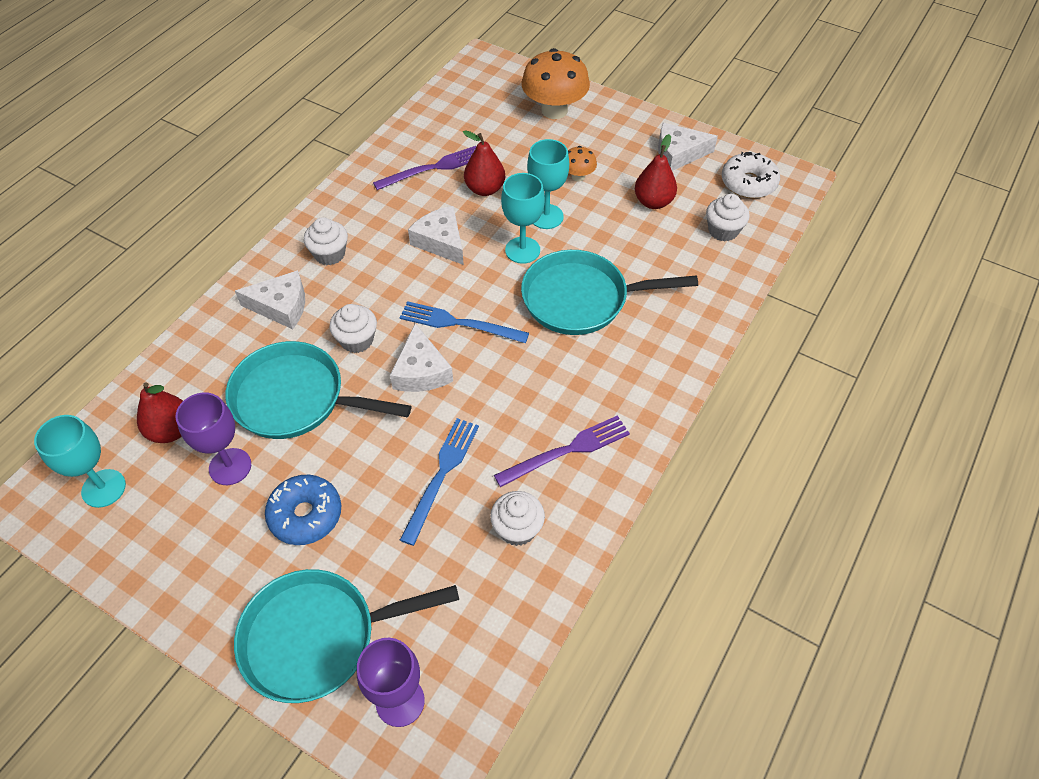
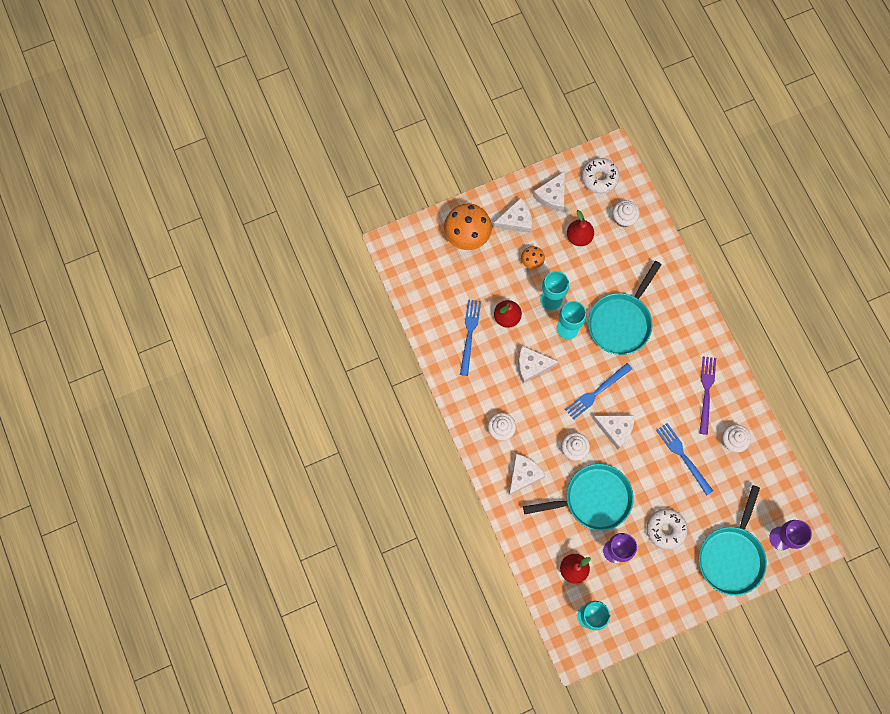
camera: 55 degrees left, 20 degrees up
(296, 398) = (593, 499): turquoise pan -> turquoise pan turned 150 degrees counterclockwise
(305, 515) = (665, 529): blue donut -> white donut
(433, 168) = (469, 334): purple fork -> blue fork
(615, 139) = (516, 220): none -> white cheese

